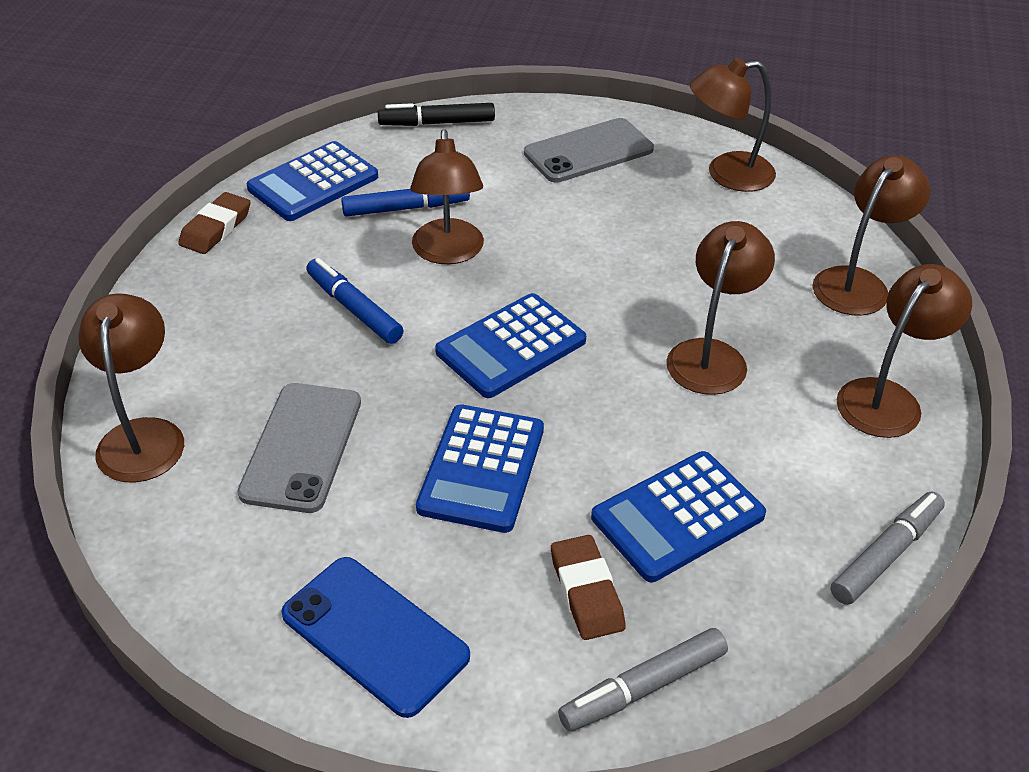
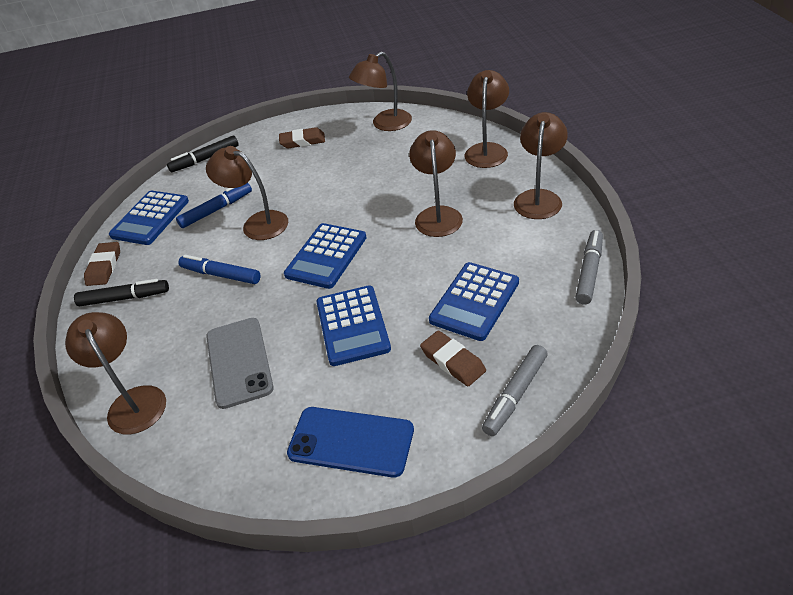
camera: 20 degrees left, 0 degrees up
(215, 285) = (124, 298): none -> black marker
(448, 253) = (257, 223): brown lamp -> brown lamp turned 150 degrees clockwise
(588, 151) = (302, 141): grey phone -> brown eraser

